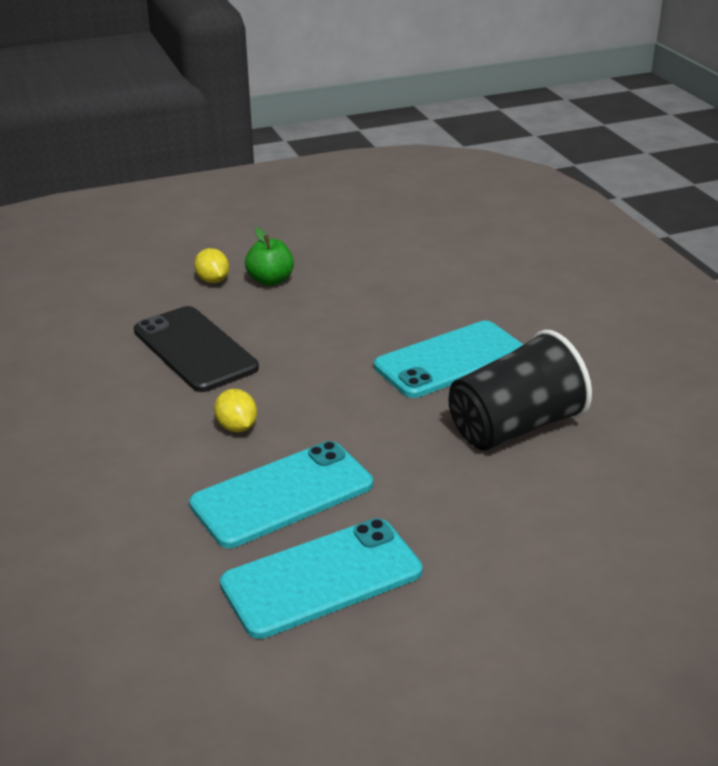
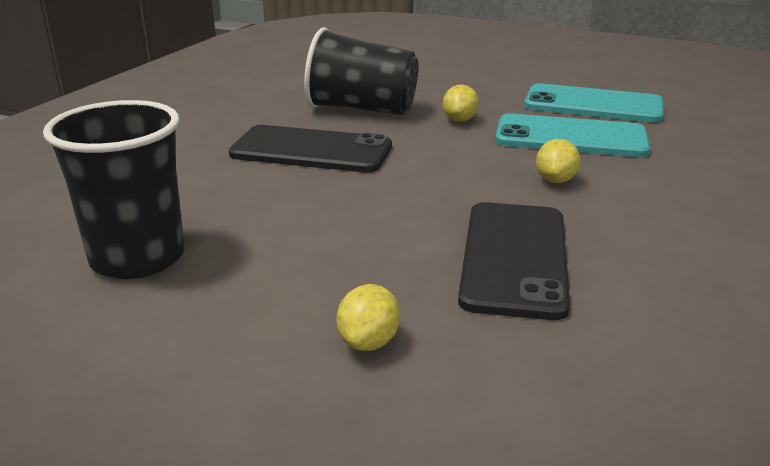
camera: 135 degrees left, 5 degrees down
(270, 280) = (302, 299): green apple -> none
(381, 258) = (138, 258): none -> black cup
(410, 463) = (459, 120): none -> yellow lemon
(450, 360) = (311, 150): turquoise phone -> black phone

